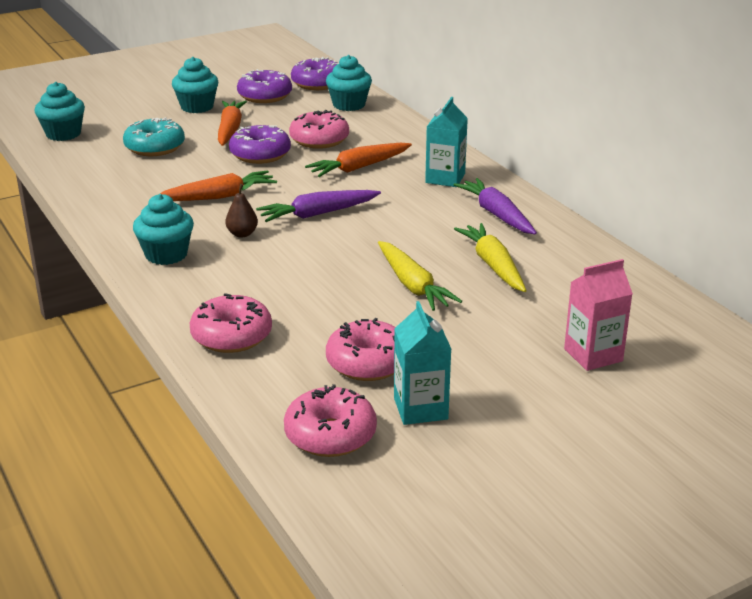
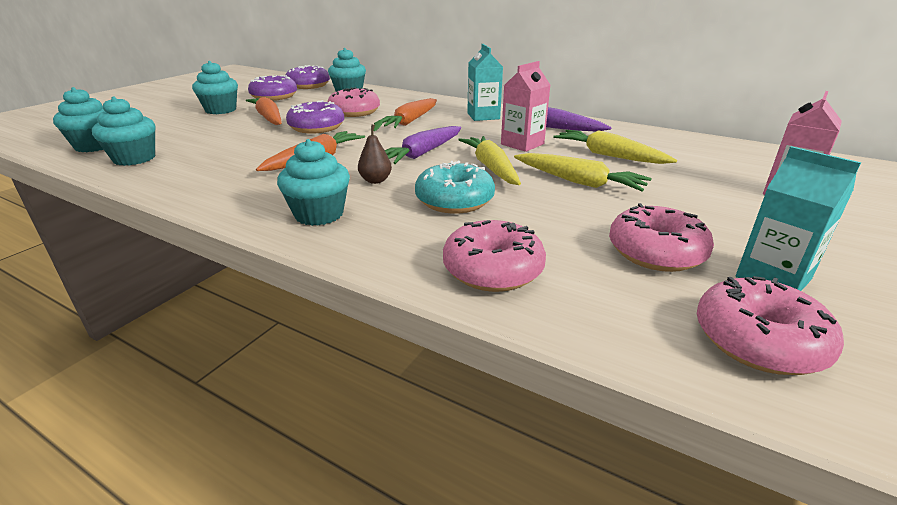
camera: 30 degrees left, 0 degrees up
(82, 157) = (134, 158): none -> turquoise cupcake
(155, 147) = (208, 139): turquoise donut -> turquoise donut (454, 201)
(357, 247) = (491, 168): none -> yellow carrot
(428, 228) = (522, 144): none -> pink carton

